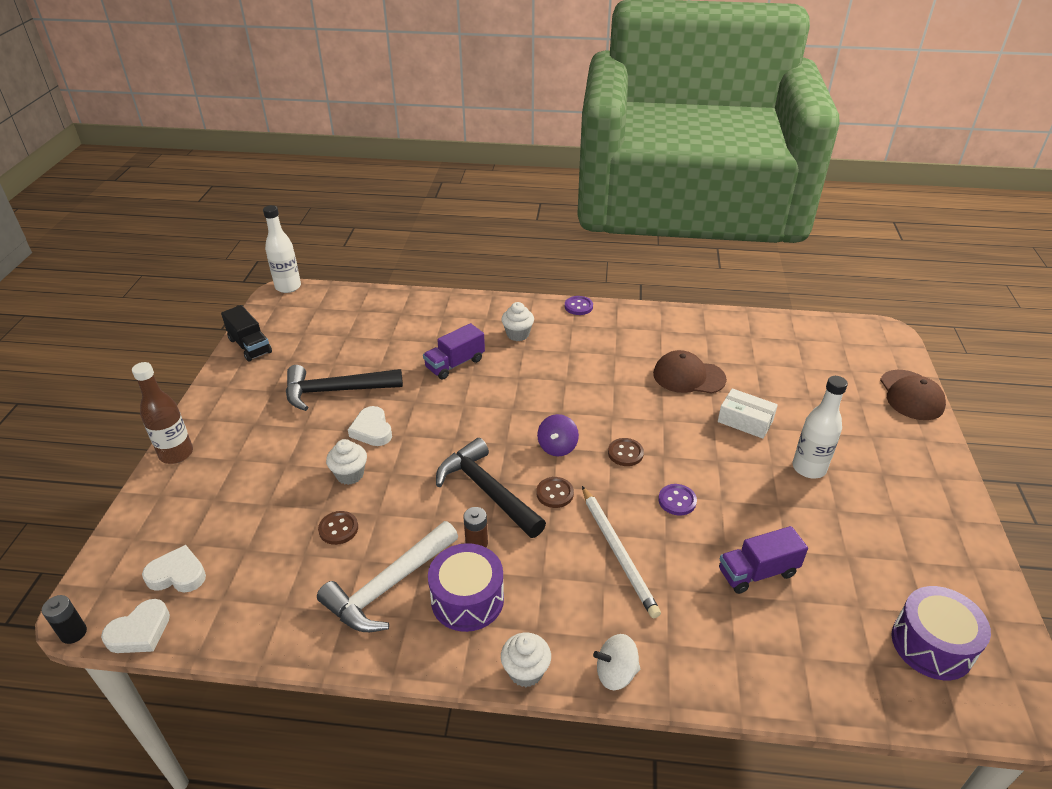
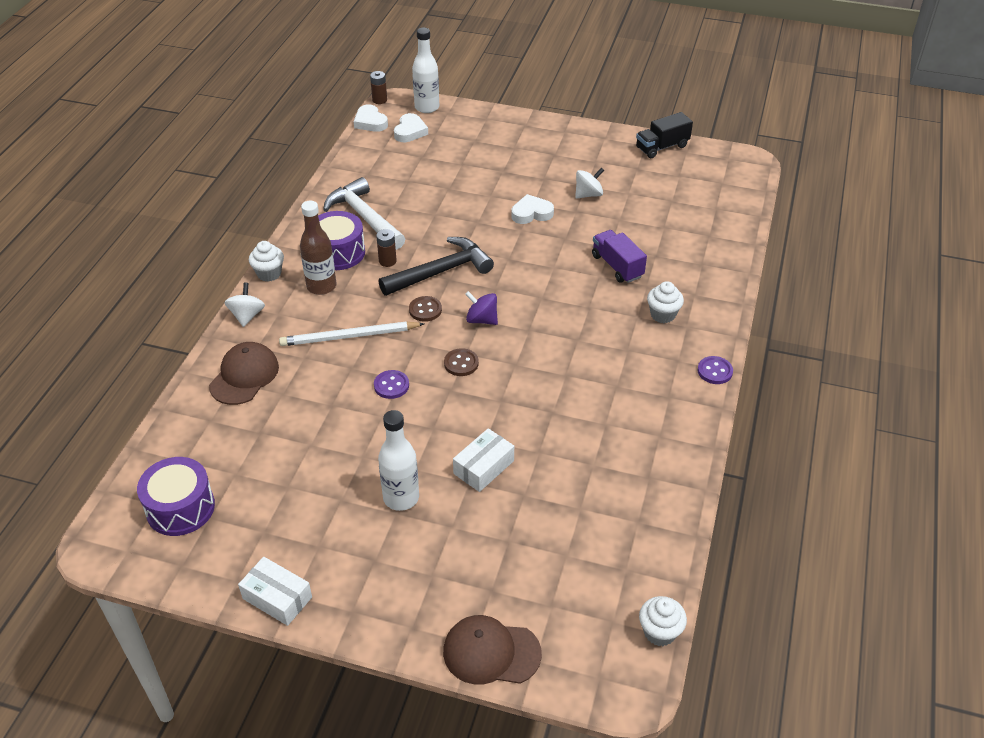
camera: 100 degrees right, 5 degrees up
(73, 633) = (379, 100): black battery -> brown battery
(176, 454) = (527, 121): brown bottle -> brown bottle (321, 286)
(288, 287) = (761, 165): white bottle -> white bottle (427, 107)
(336, 391) = (588, 194): black hammer -> white spinning top
(338, 529) = (426, 195): brown button -> none
(350, 474) = (481, 201): white cupcake -> white cupcake (659, 632)
(688, 376) = (567, 439): brown cap -> brown cap (244, 376)
(757, 572) = (296, 417): purple truck -> none
(965, 531) = (277, 598): none -> white box

